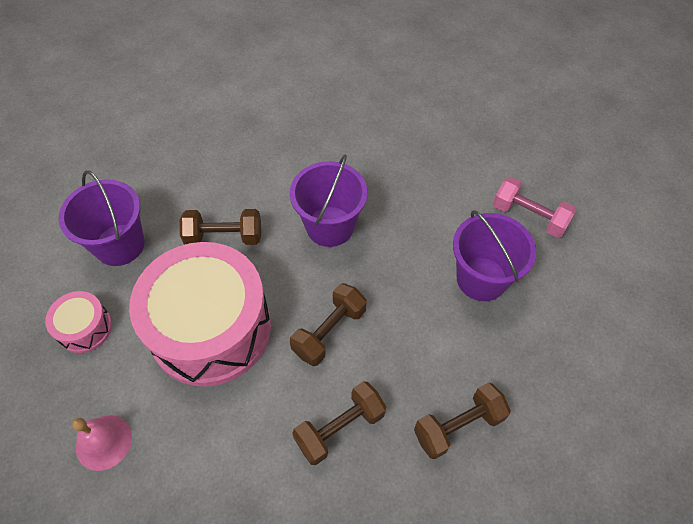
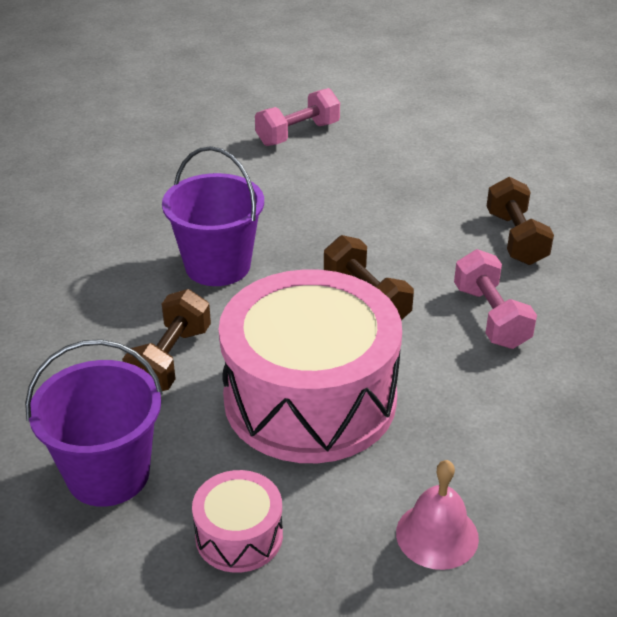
camera: 70 degrees left, 20 degrees down
(340, 428) = (491, 317): brown dumbbell -> pink dumbbell
(481, 278) = (355, 181): purple bucket -> none

